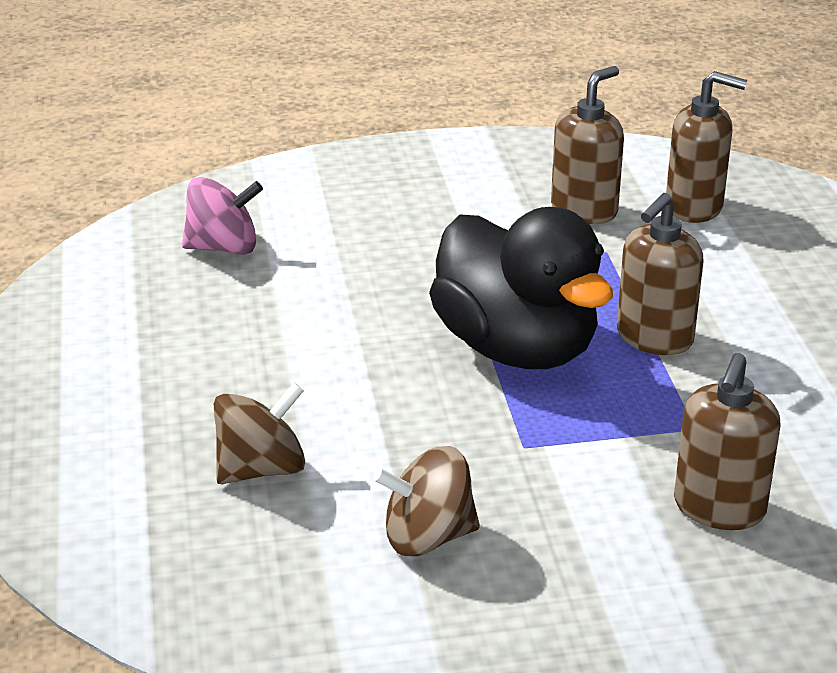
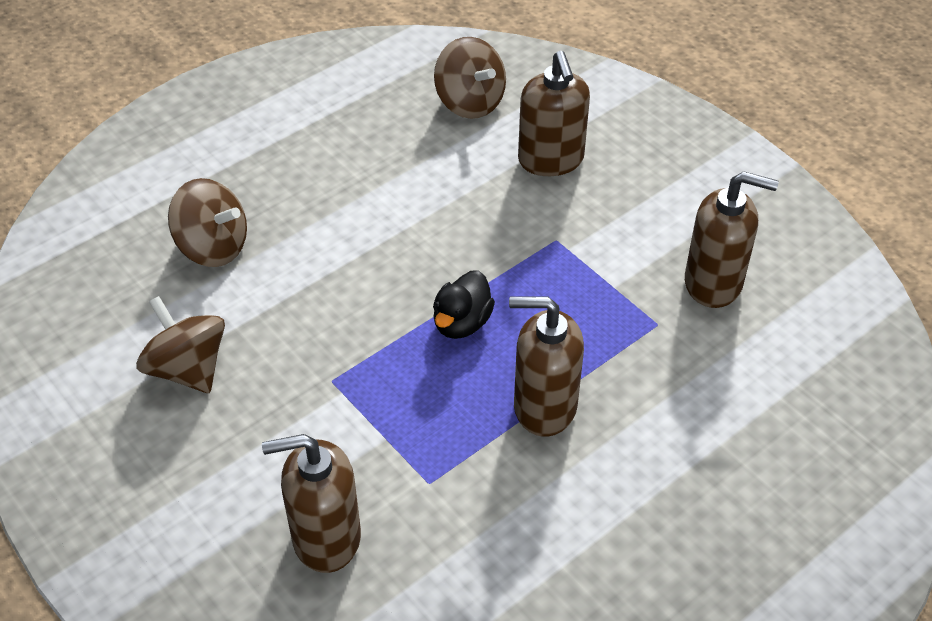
camera: 60 degrees right, 15 degrees up
(223, 248) = (470, 102): pink spinning top -> brown spinning top
(516, 348) = (462, 323): black duck -> black duck, size x0.42
(694, 207) = (790, 358): brown soap dispenser -> brown soap dispenser (551, 160)

